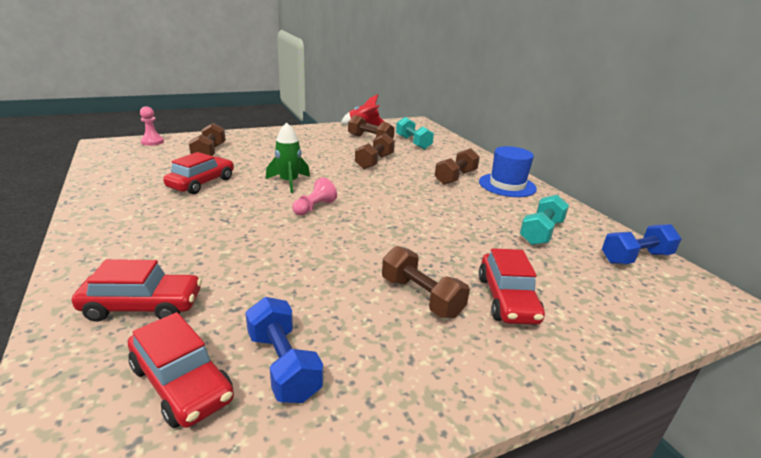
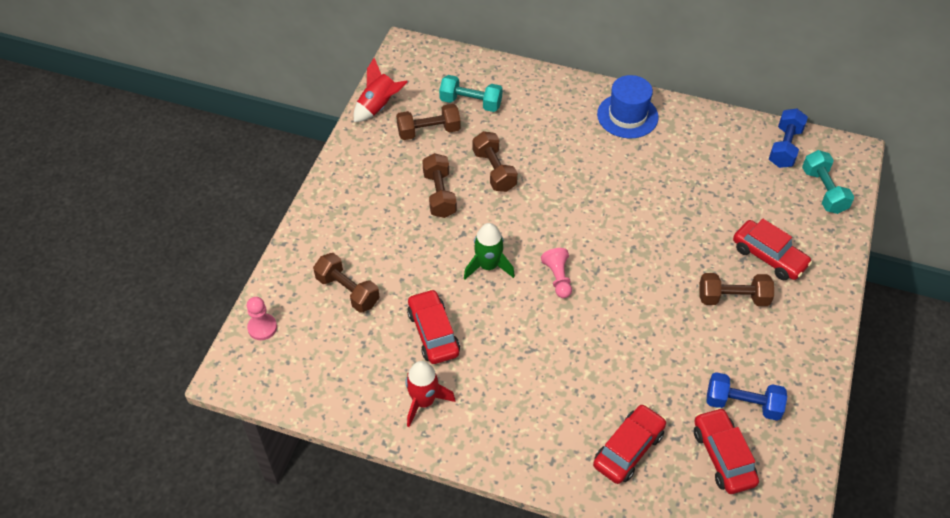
camera: 45 degrees left, 25 degrees up
(128, 198) = (424, 401): none -> red rocket
(182, 383) = (723, 456): red car -> red car turned 105 degrees counterclockwise
(455, 177) = (582, 138): brown dumbbell -> brown dumbbell (439, 194)
(541, 232) = (715, 166): turquoise dumbbell -> turquoise dumbbell (823, 191)

